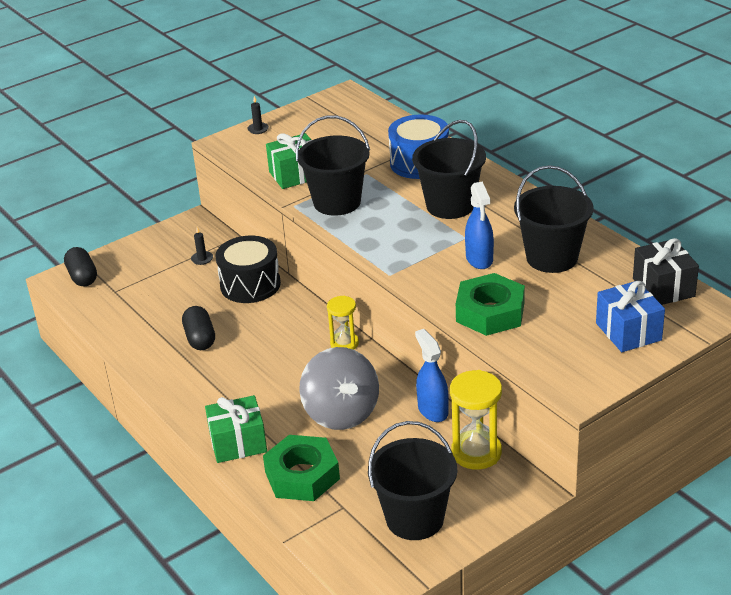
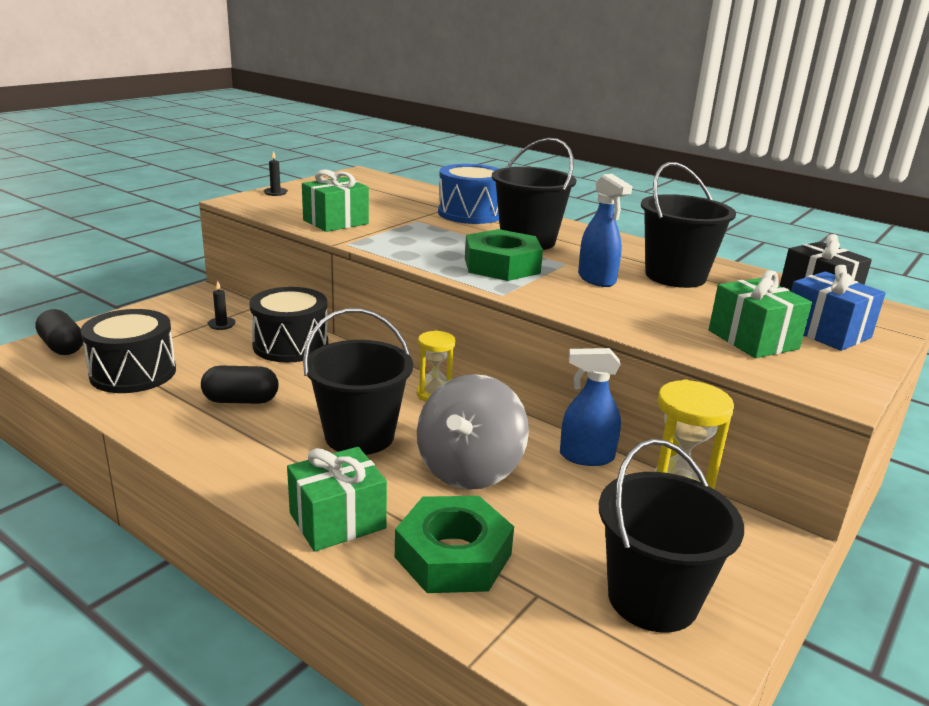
camera: 20 degrees left, 10 degrees down
(129, 306) = (133, 373): none -> black drum
(200, 338) = (241, 400): black capsule -> black capsule turned 60 degrees counterclockwise
(337, 202) = (397, 240): black bucket -> black bucket (359, 436)
(341, 413) = (469, 470): grey spinning top -> grey spinning top turned 60 degrees clockwise
(432, 410) = (586, 457): blue spray bottle -> blue spray bottle turned 45 degrees counterclockwise
(490, 312) = (651, 322): green nut -> green nut (502, 265)
(558, 336) = (753, 340): none -> green gift

